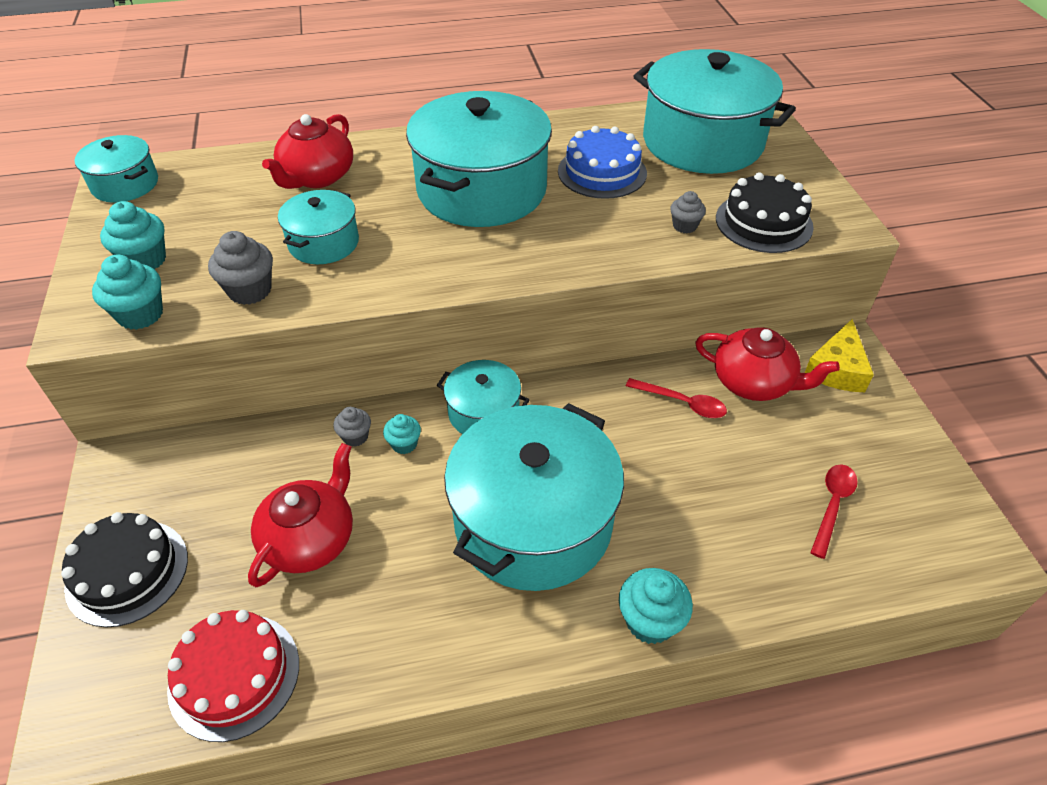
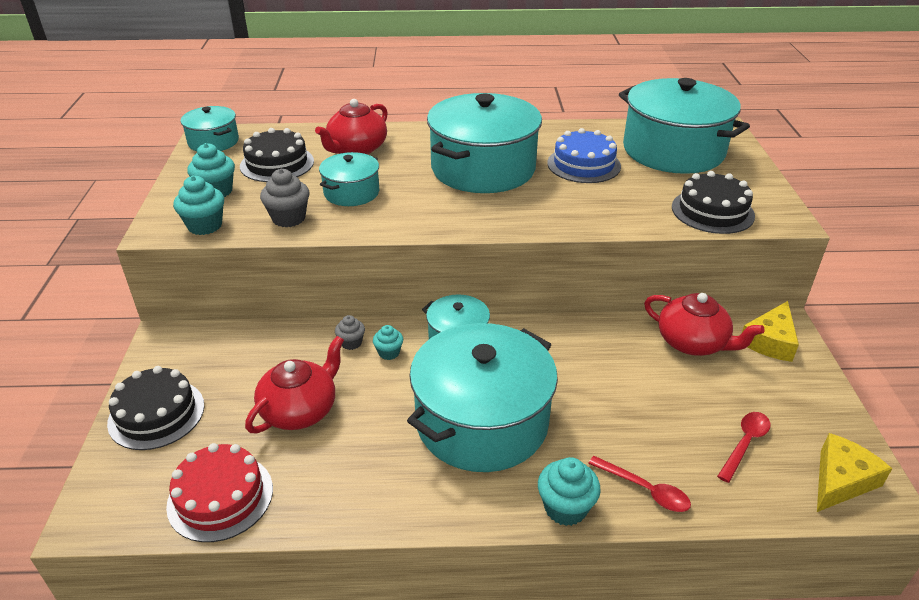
camera: 10 degrees right, 10 degrees down
(217, 209) = (277, 164): none -> black cake
(682, 403) = (627, 351): red spoon -> red spoon (645, 490)
(684, 226) = (644, 207): grey cupcake -> none
(940, 536) = (841, 480): none -> yellow cheese

